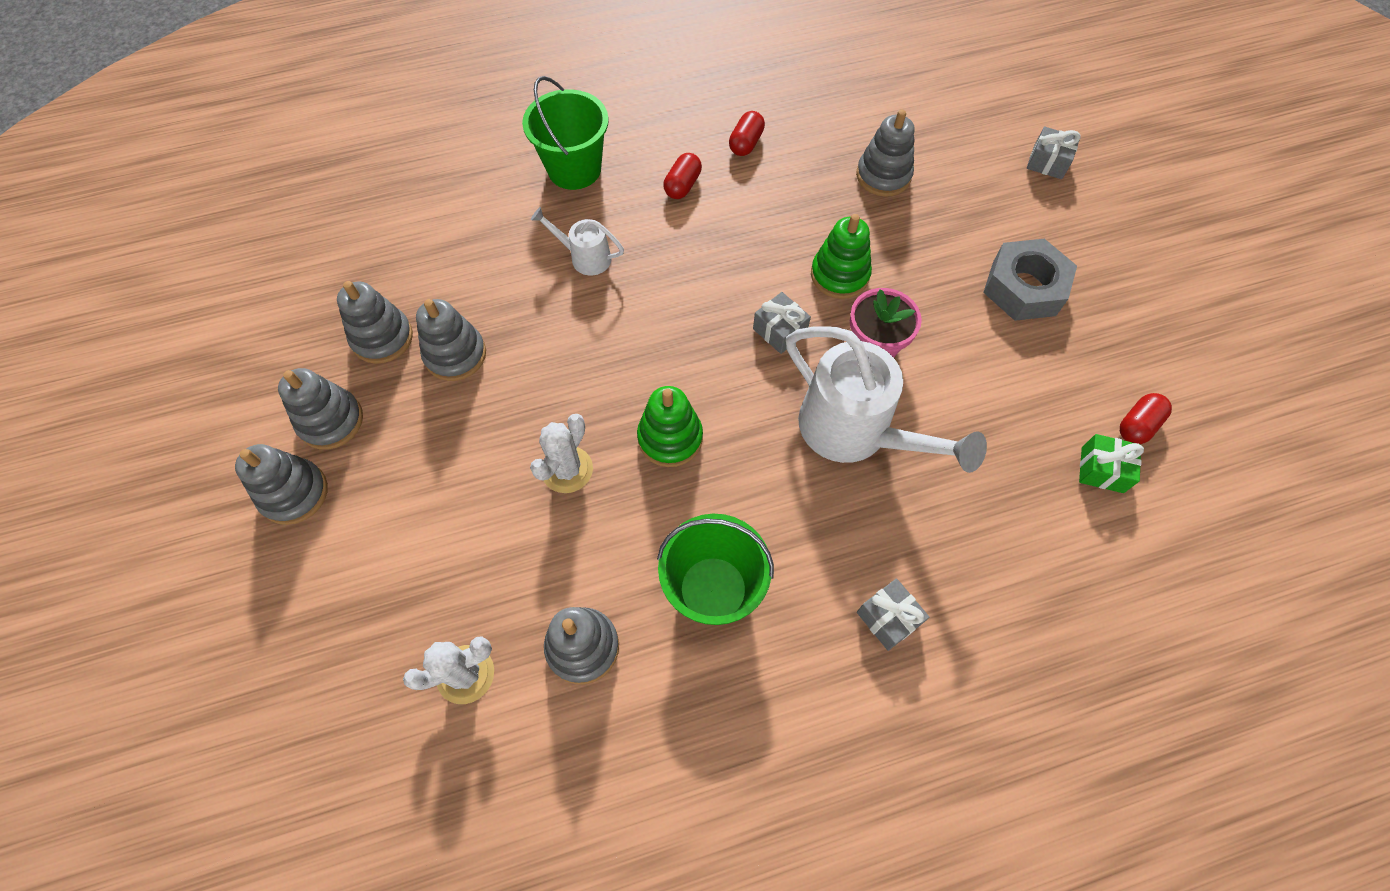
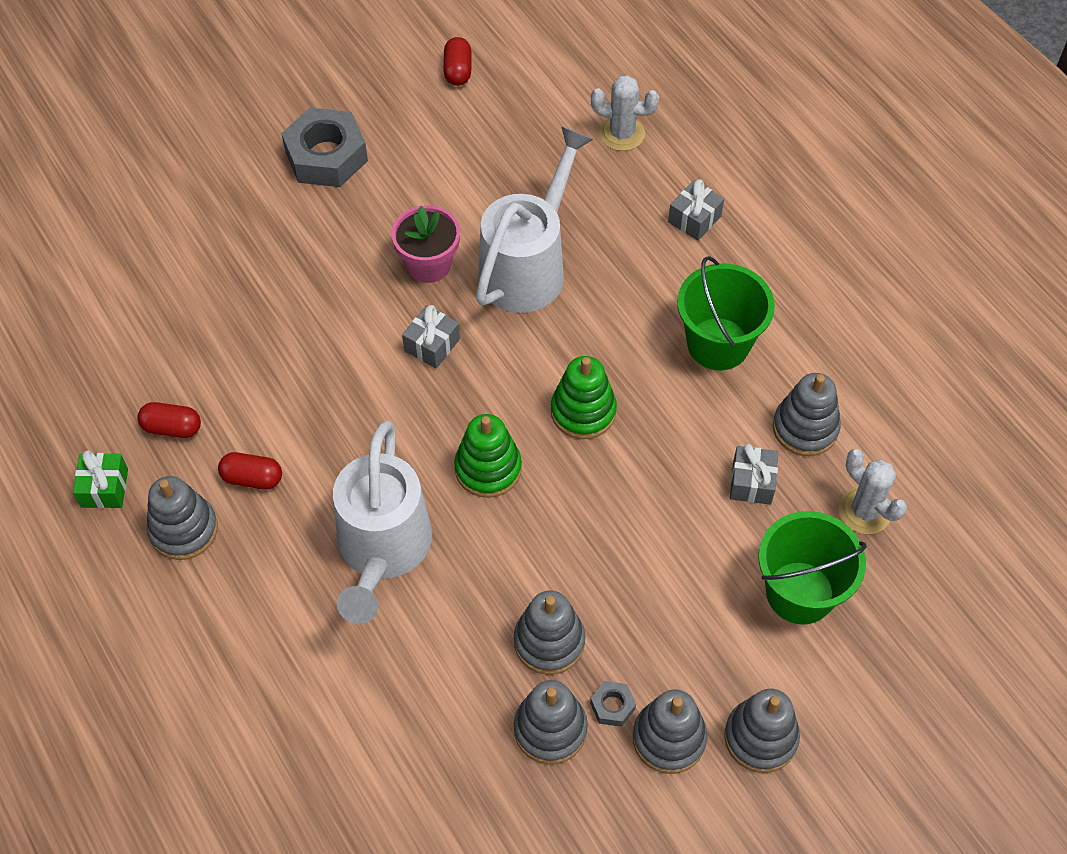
camera: 105 degrees left, 5 degrees down
(378, 386) = (612, 706): none -> grey nut
(567, 469) = (646, 490): white cactus -> white cactus (622, 134)
(574, 169) = (249, 603): green bucket -> green bucket (800, 592)
(584, 257) = (382, 551): white watering can -> white watering can, size x2.04
(839, 275) = (347, 306): green stacking toy -> green stacking toy (488, 468)
(883, 176) = (199, 287): grey stacking toy -> grey stacking toy (183, 529)
(1047, 162) = (152, 148): grey gift -> grey gift (752, 482)
(1102, 470) = (509, 92): green gift -> green gift (104, 488)
(1137, 425) = (458, 71): red capsule -> red capsule turned 60 degrees clockwise

